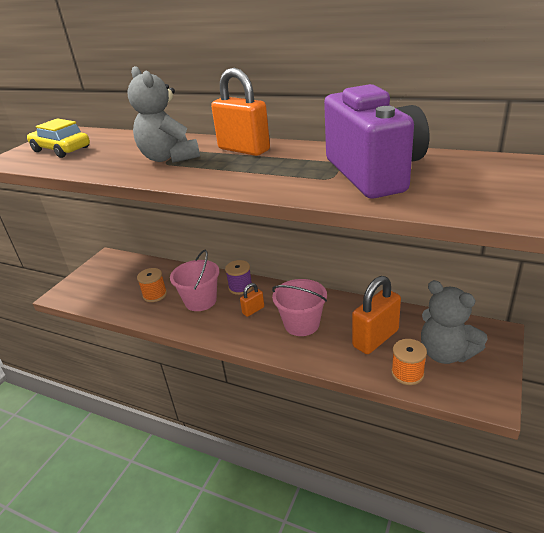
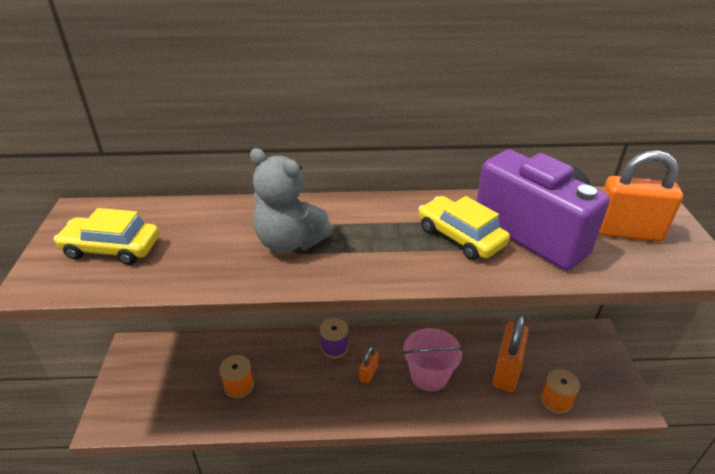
camera: 30 degrees left, 5 degrees up
(200, 301) = (301, 378): pink bucket -> none
(244, 149) = (368, 215): orange padlock -> orange padlock (626, 232)
(301, 168) = (460, 236): none -> yellow car
(446, 353) = (572, 368): grey teddy bear -> none

